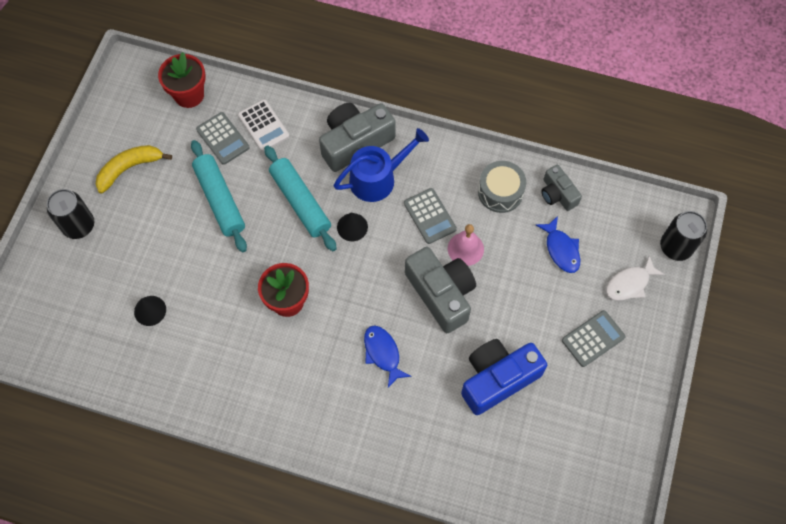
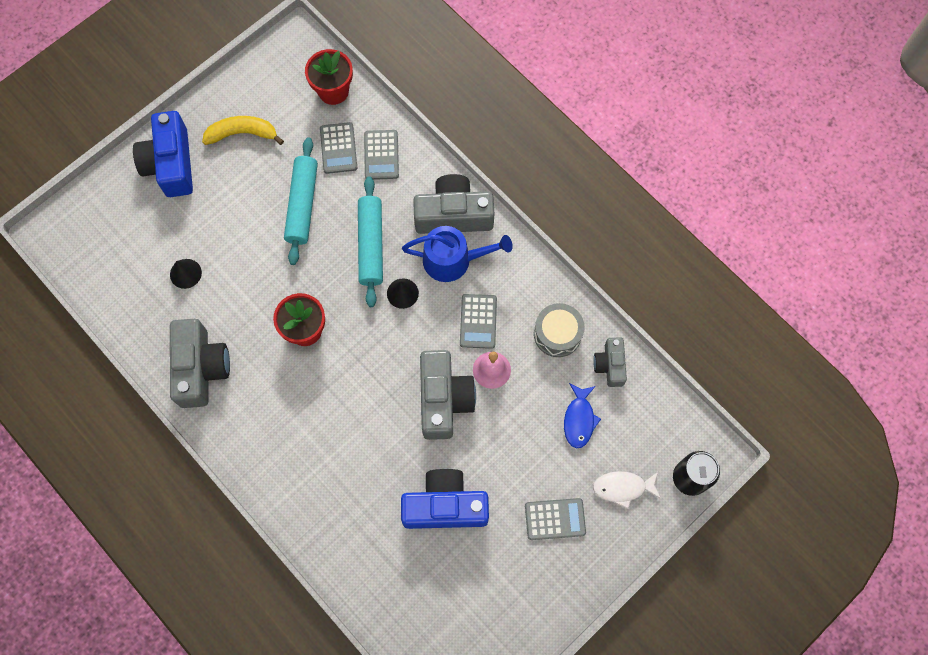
camera: 30 degrees right, 5 degrees up
(79, 225) = (171, 163): black can -> blue camera
(214, 383) = (201, 368): none -> grey camera
(263, 126) = (381, 155): white calculator -> grey calculator
(383, 353) = (358, 424): blue fish -> none

